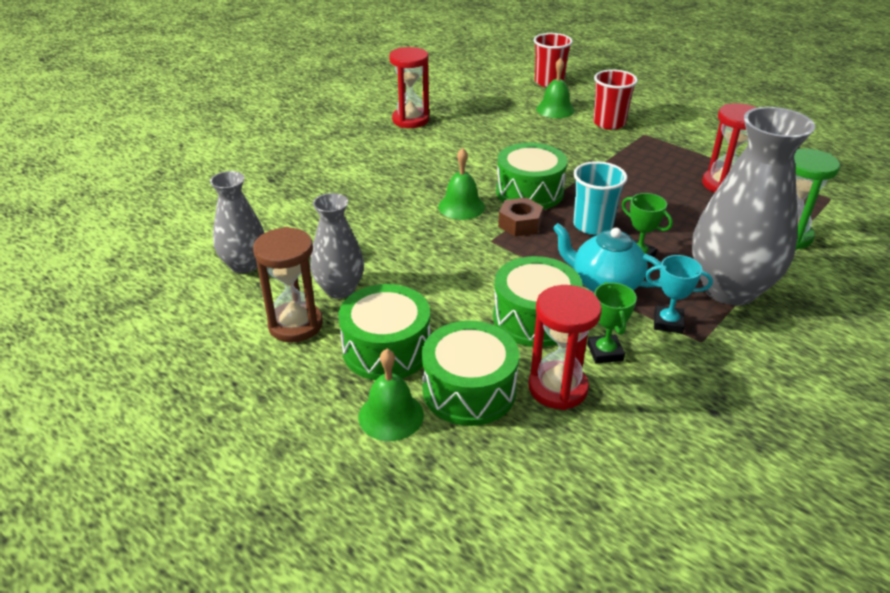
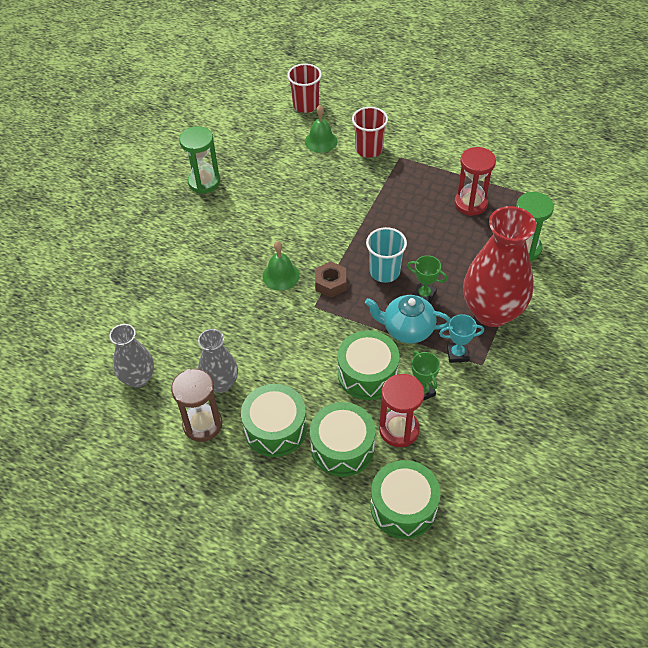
camera: 15 degrees left, 15 degrees up
(391, 415) = (298, 482): green bell -> none
(410, 120) = (204, 182): red hourglass -> green hourglass
(529, 192) = (328, 247): green drum -> green drum (403, 507)
(729, 289) = (492, 312): grey vase -> red vase

